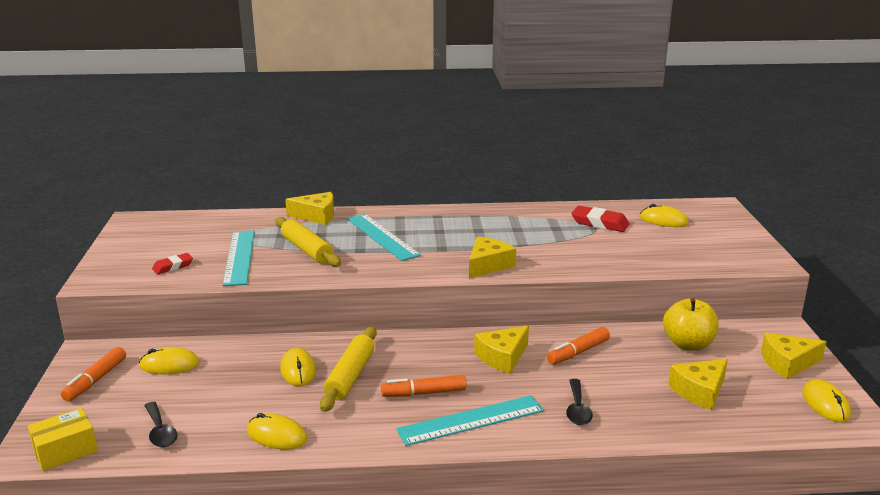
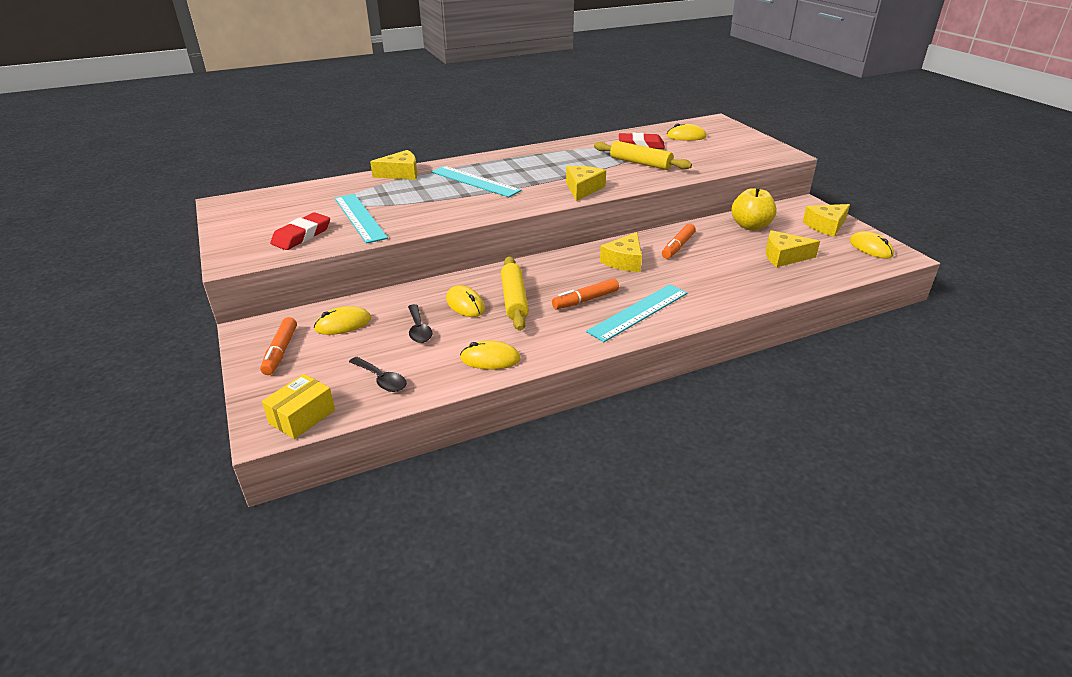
camera: 20 degrees left, 10 degrees up
(173, 266) = (302, 236): red eraser -> red eraser, size x1.60
(307, 250) = (417, 202): yellow rolling pin -> yellow rolling pin (640, 163)
(577, 409) = (710, 287): black spoon -> black spoon (419, 329)
(699, 391) = (784, 256): yellow cheese -> yellow cheese turned 60 degrees clockwise

